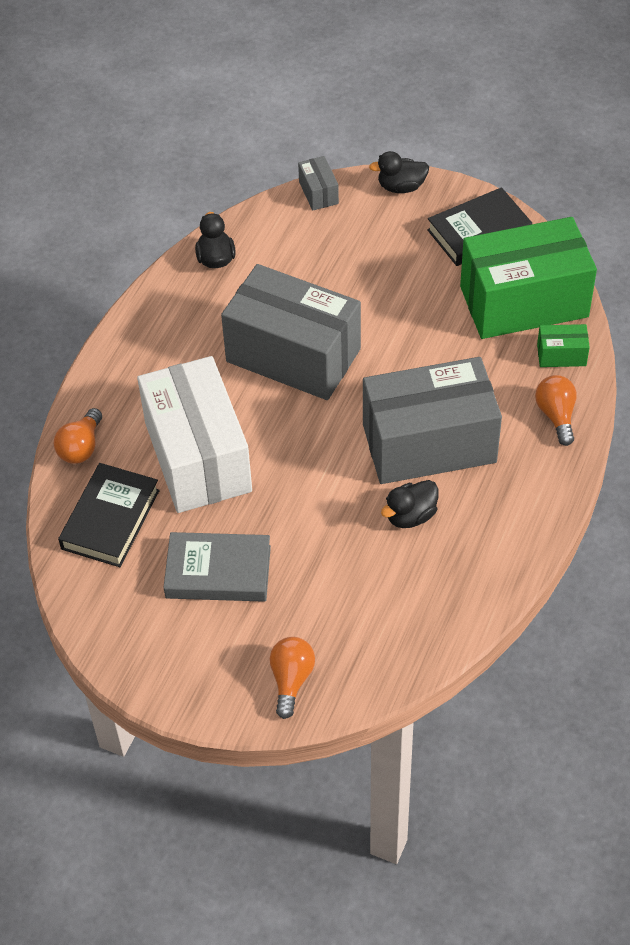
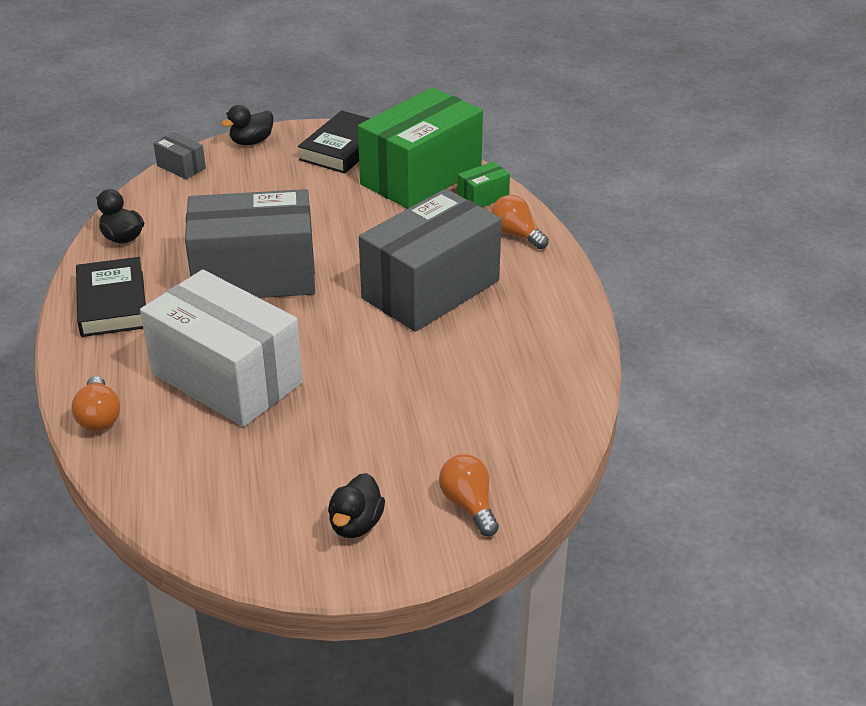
camera: 35 degrees left, 15 degrees down
(110, 519) = (178, 460): black book -> black book (112, 303)
(218, 572) = (323, 454): grey book -> none
(410, 516) = (462, 343): black duck -> black duck (356, 524)

